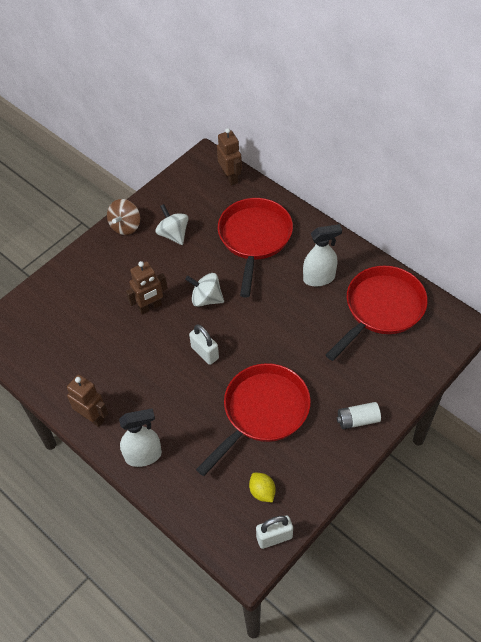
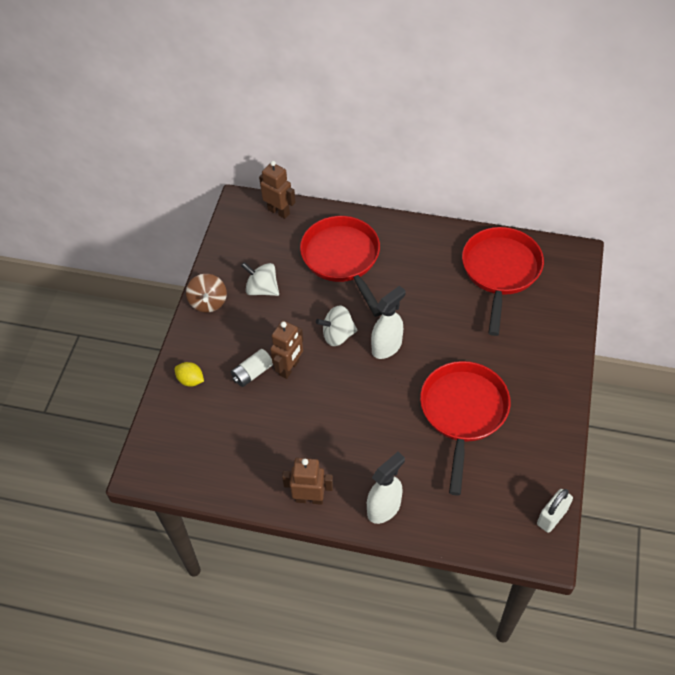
camera: 30 degrees left, 0 degrees up
(205, 353) = (372, 385): white padlock -> none
(262, 492) = (513, 483): yellow lemon -> yellow lemon (191, 380)
(319, 278) = (427, 268): white spray bottle -> white spray bottle (387, 347)
(357, 420) = (549, 378): white battery -> white battery (252, 373)

